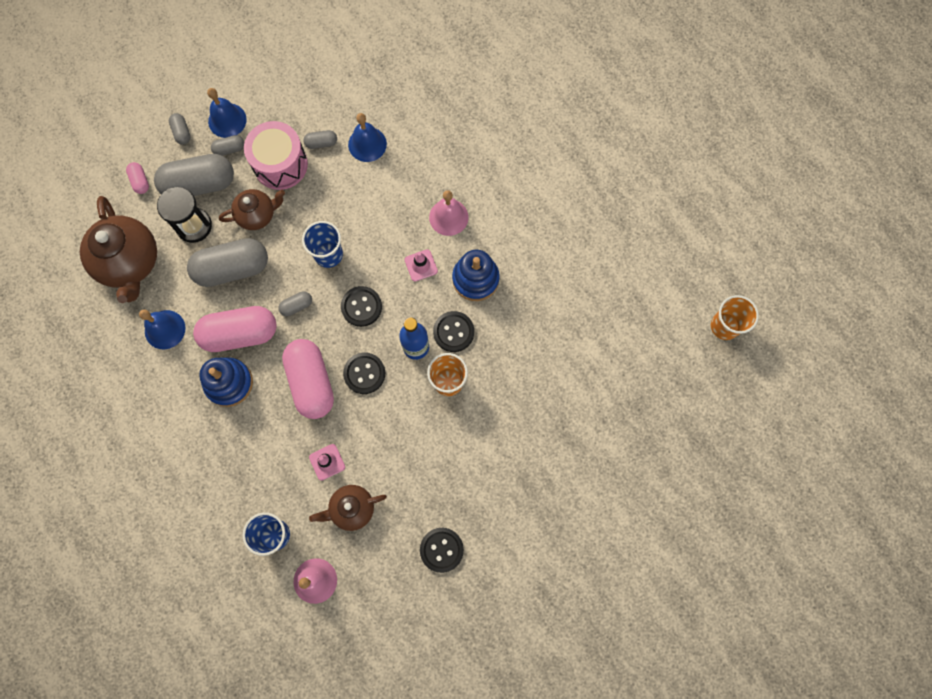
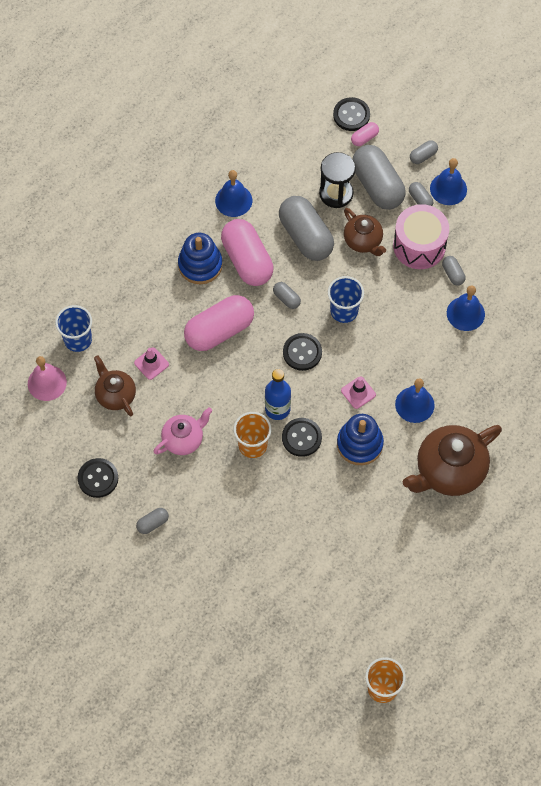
camera: 75 degrees right, 10 degrees down
(129, 262) = (286, 154): brown teapot -> brown teapot (449, 471)
(364, 373) = (240, 372): black button -> black button (351, 115)
(422, 449) = (183, 439): none -> pink teapot
(448, 217) = (414, 404): pink bell -> blue bell
(506, 504) = (153, 523): none -> grey capsule

